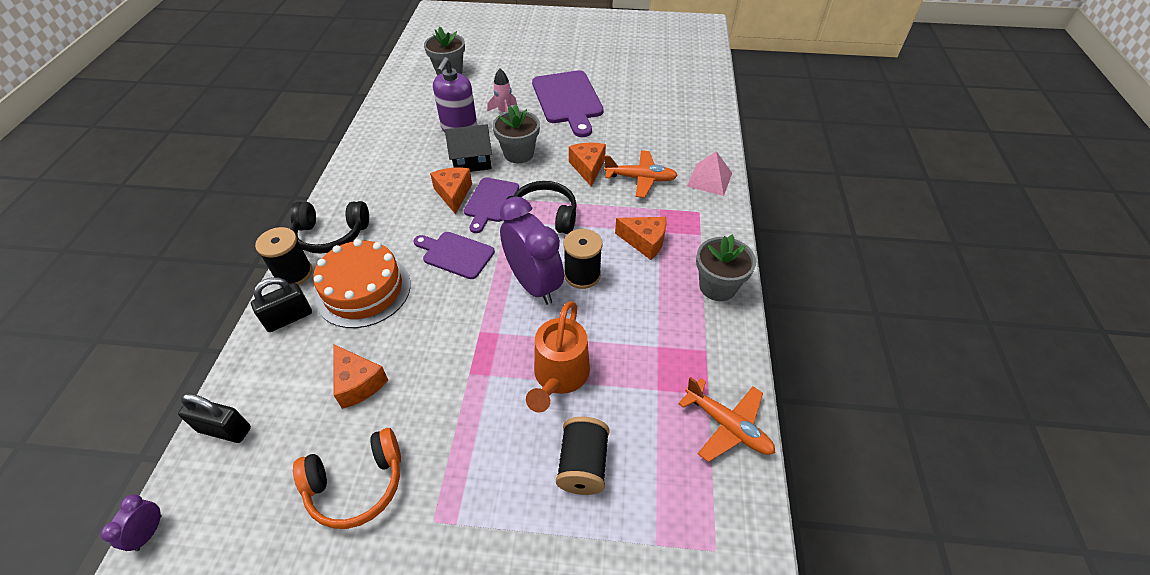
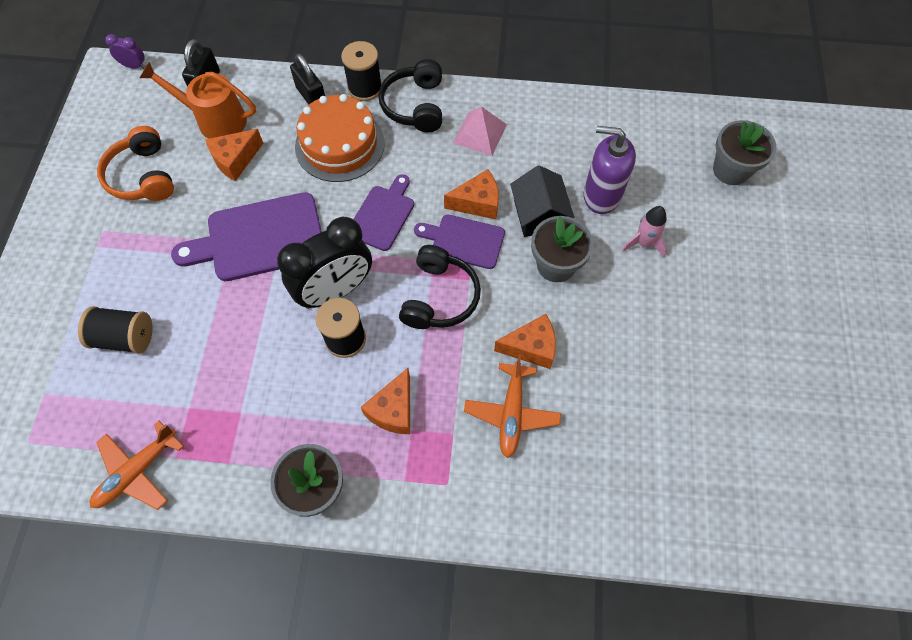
camera: 90 degrees right, 15 degrees up
(534, 284) = (335, 291): purple clock -> black clock
(559, 377) = (217, 317): orange watering can -> orange watering can (215, 120)
(568, 100) = (684, 322): purple cutting board -> purple cutting board (259, 238)
(709, 179) = (513, 508): pink pyramid -> pink pyramid (480, 133)

